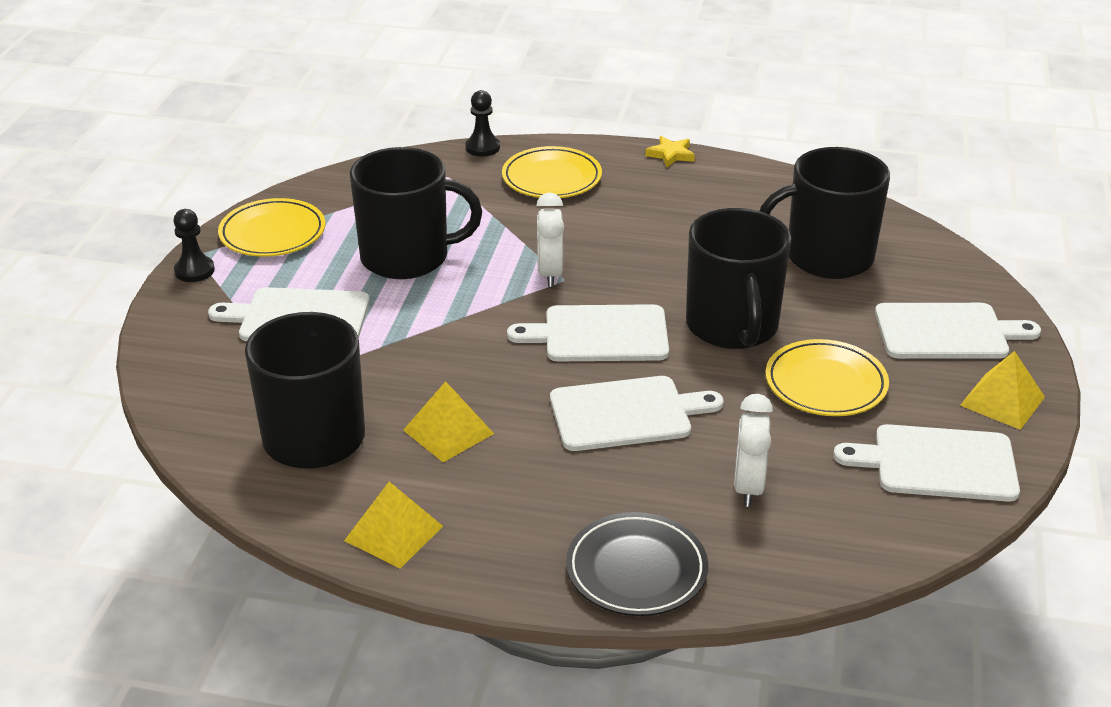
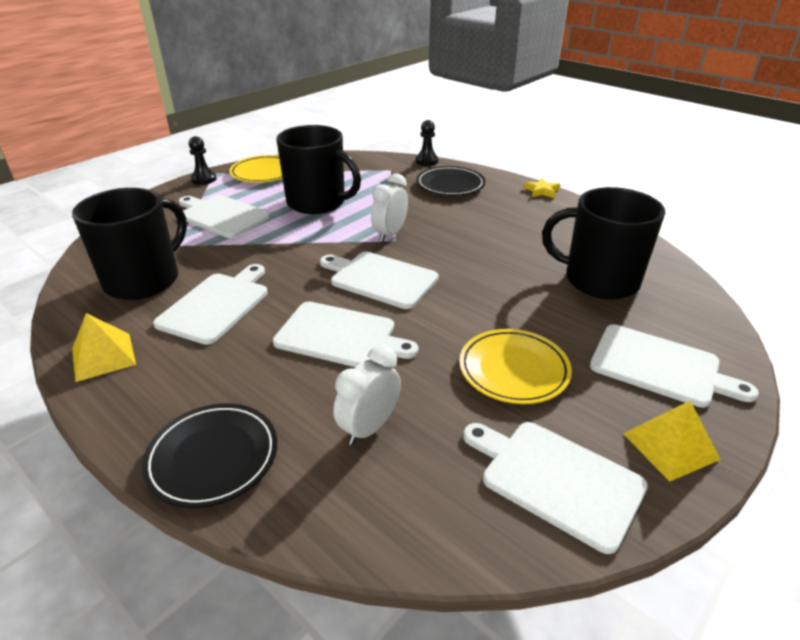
camera: 30 degrees right, 0 degrees up
(448, 432) = (216, 305): yellow pyramid -> white cutting board
(551, 178) = (450, 185): yellow plate -> black plate
(732, 326) = (479, 304): black mug -> none

